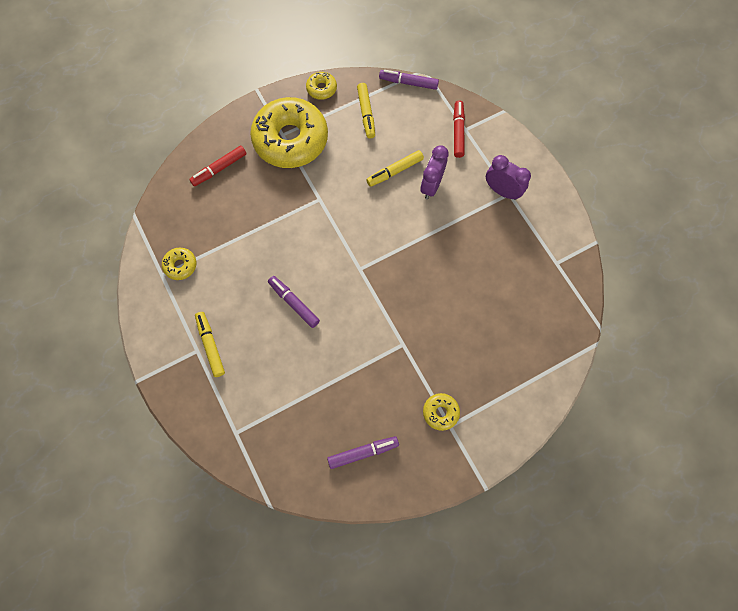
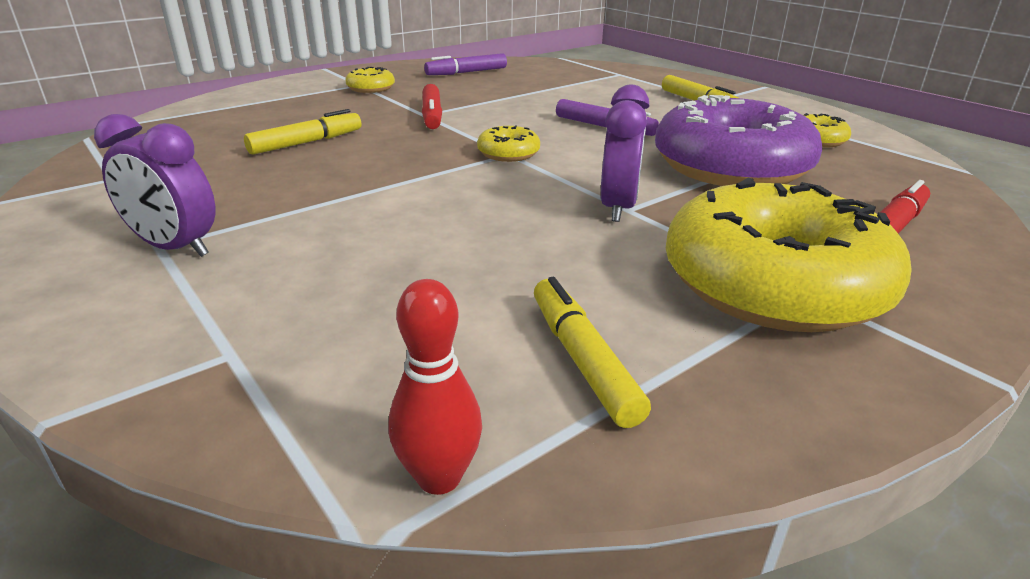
camera: 170 degrees right, 40 degrees down
(250, 236) = (731, 166): none -> purple donut
(321, 89) = (784, 413): yellow donut -> yellow donut (508, 153)
(395, 171) = (461, 256): yellow marker -> yellow marker (307, 143)
(408, 83) = (439, 477): purple marker -> red bowling pin
(431, 186) = (364, 242): purple clock -> purple clock (618, 207)
(458, 132) = (258, 345): red marker -> red marker (432, 115)

